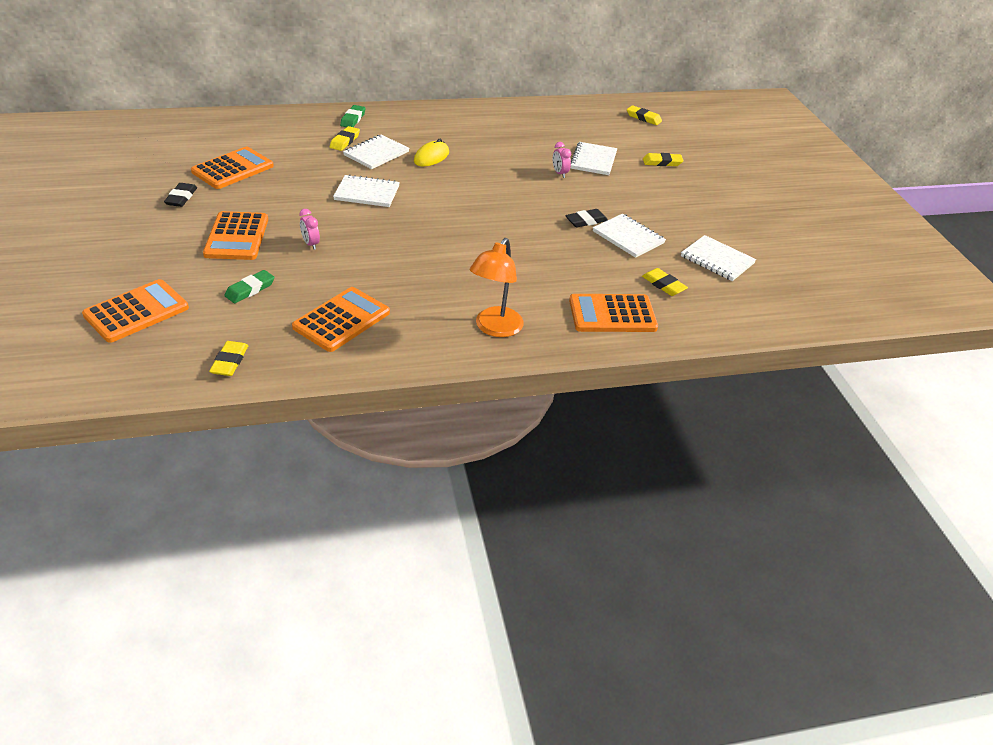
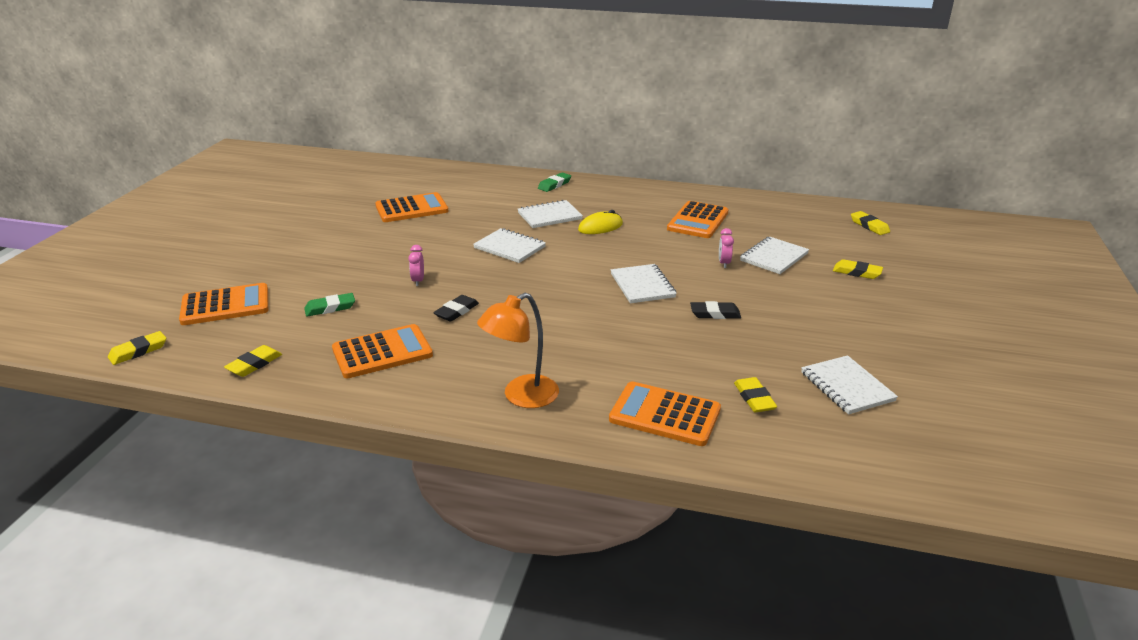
camera: 30 degrees right, 10 degrees down
(181, 198) = (349, 224): black eraser -> black eraser (456, 311)
(236, 237) = (362, 262): orange calculator -> orange calculator (697, 221)
(345, 141) = (530, 201): yellow eraser -> yellow eraser (138, 351)
(628, 237) = (751, 339): white notebook -> white notebook (642, 285)

